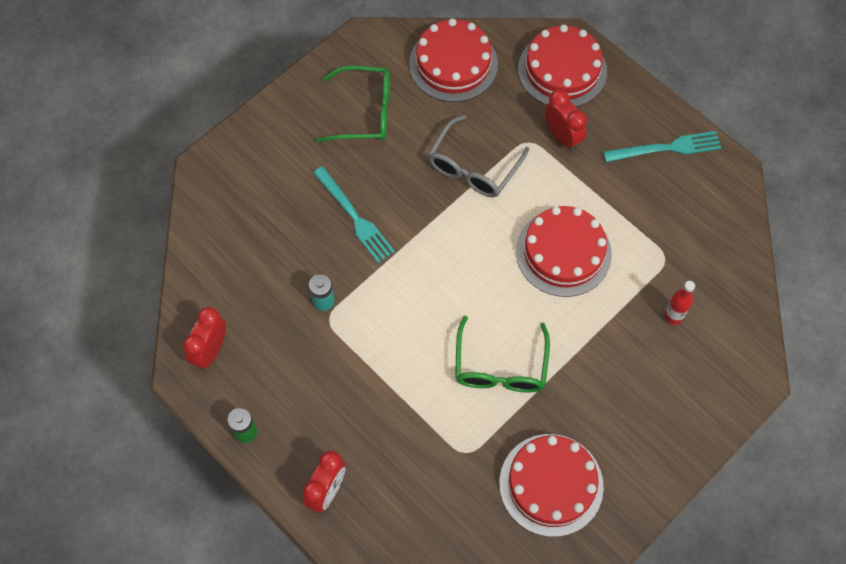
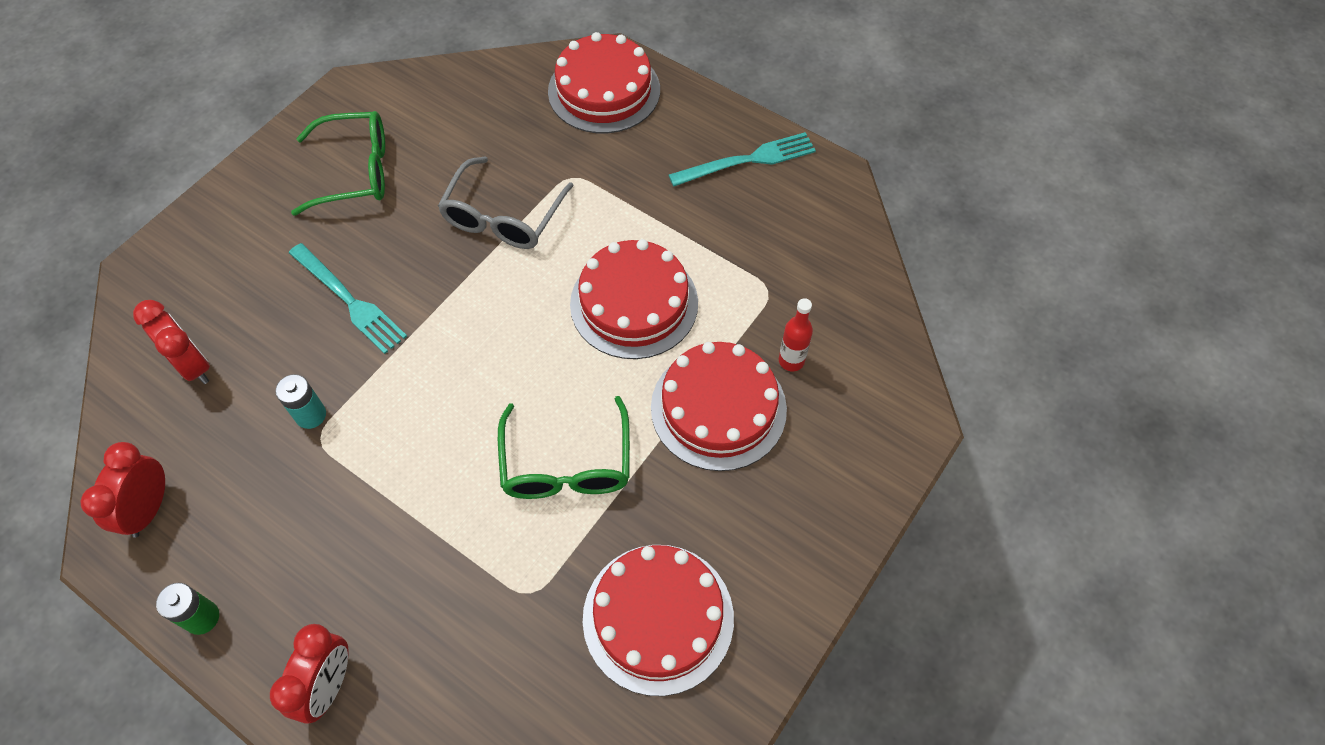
camera: 10 degrees left, 5 degrees down
(453, 64) = (466, 101): red cake -> red cake (718, 408)
(562, 136) = (614, 165): red clock -> red clock (193, 365)

